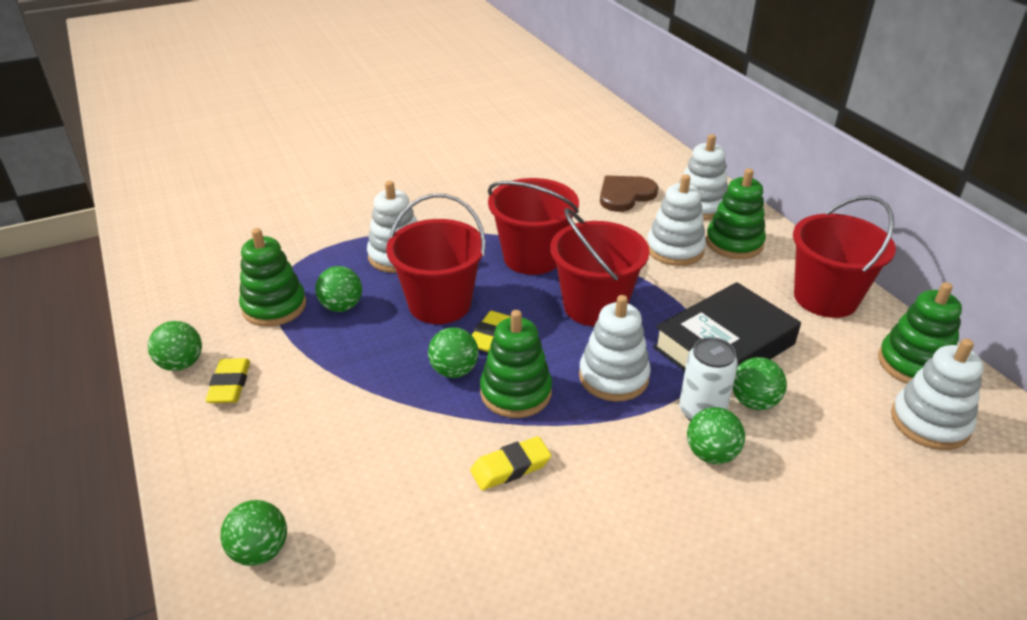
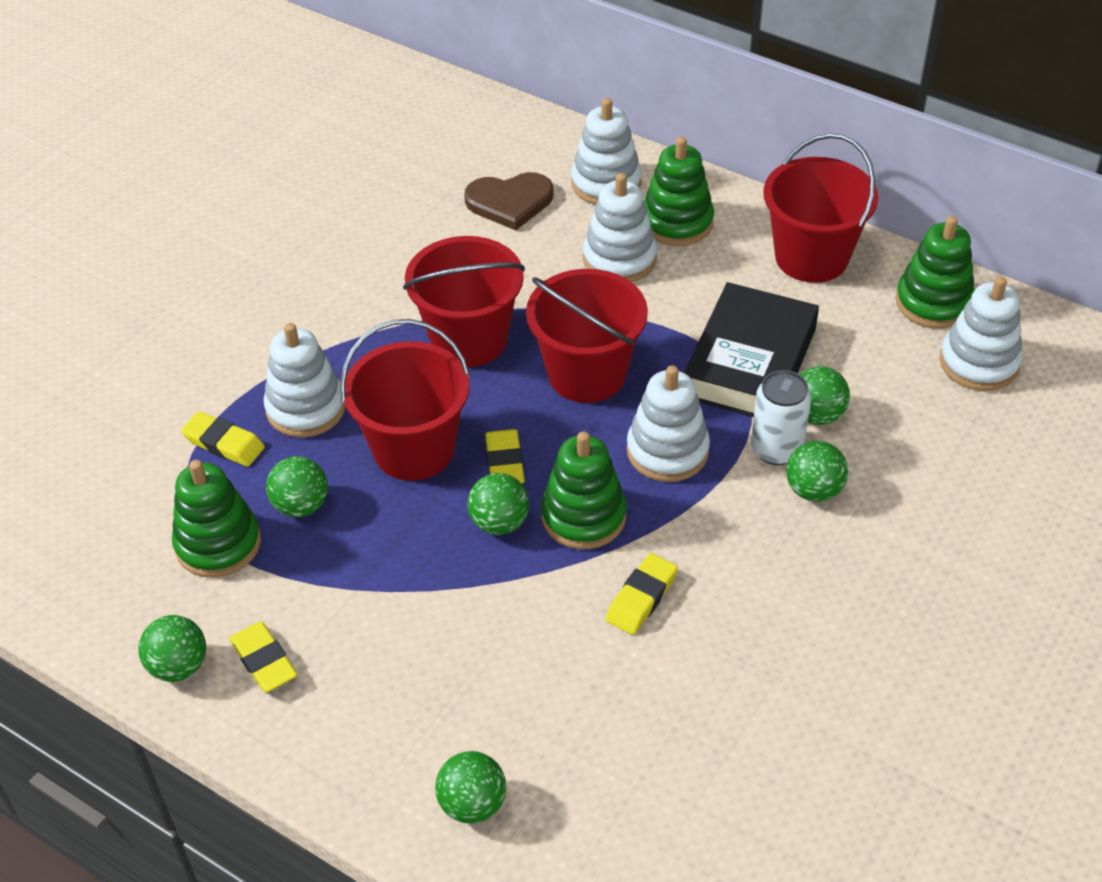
camera: 30 degrees left, 10 degrees up
(332, 256) = (224, 443): none -> yellow eraser
(625, 195) = (510, 202): brown heart -> brown heart turned 120 degrees counterclockwise

